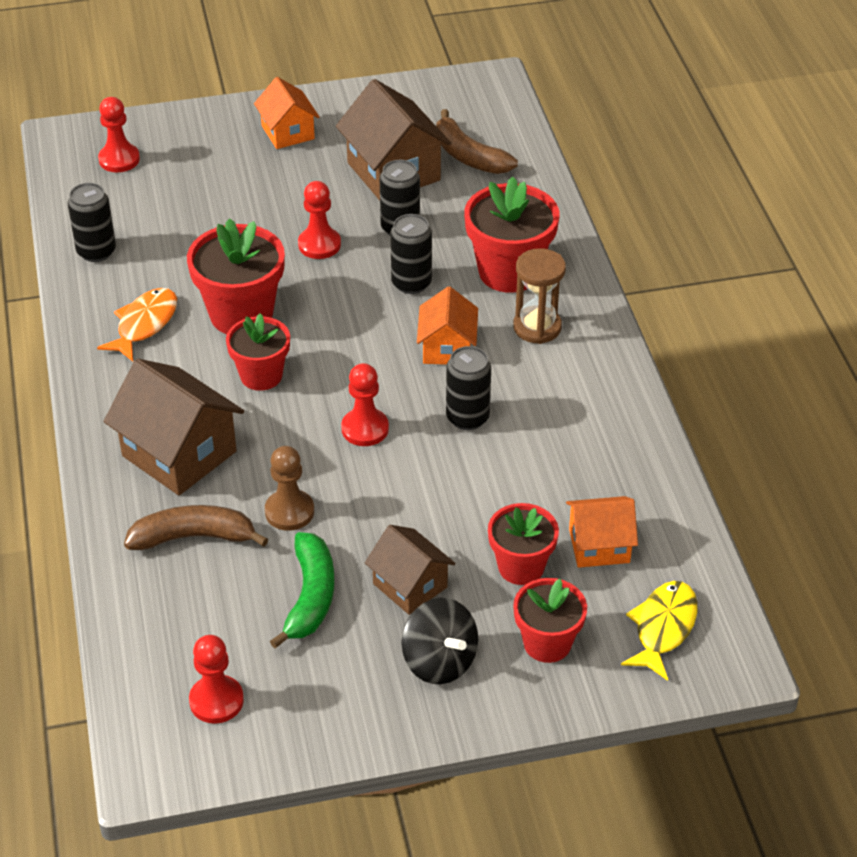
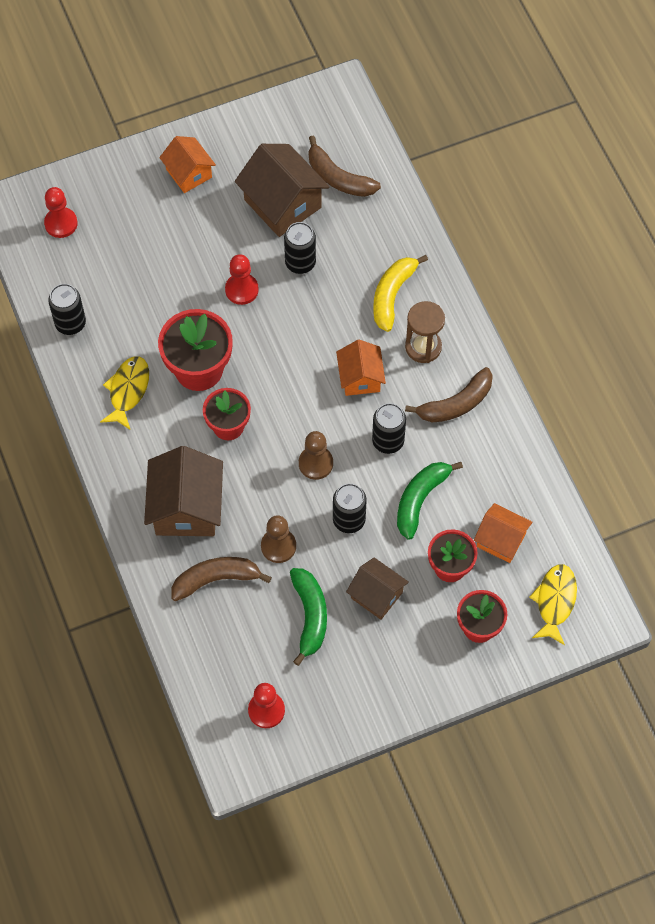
camera: 10 degrees left, 20 degrees up
(144, 324) = (128, 390): orange fish -> yellow fish
(179, 454) = (186, 508): brown house -> brown house turned 60 degrees clockwise
(365, 429) = (315, 463): red pawn -> brown pawn
(411, 283) = (320, 318): black can -> black can (349, 520)
(439, 661) = (409, 654): black spinning top -> none
(497, 486) = (420, 499): none -> green banana
(509, 272) = (392, 295): red flower pot -> yellow banana
(567, 390) = (456, 403): none -> brown banana
(599, 546) = (501, 540): orange house -> orange house turned 45 degrees clockwise

